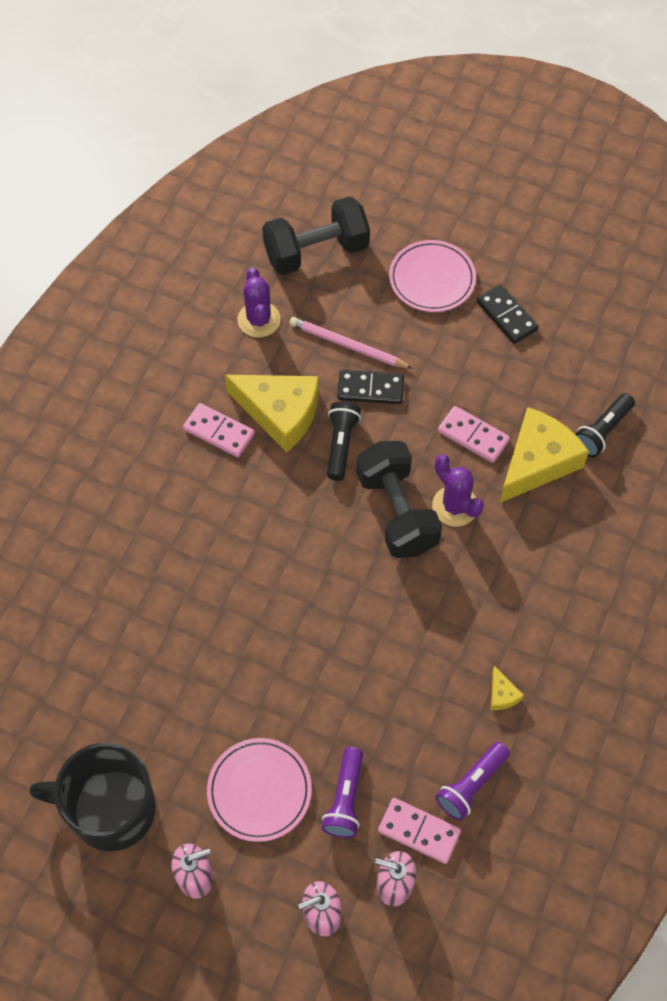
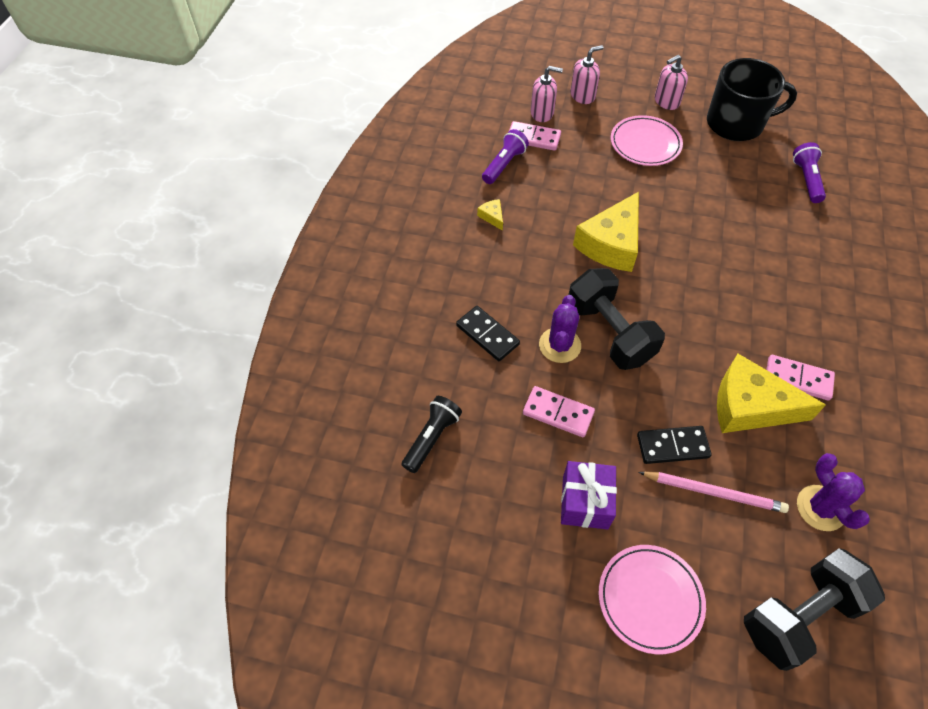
camera: 170 degrees right, 5 degrees down
(341, 445) = (680, 385): black flashlight -> none
(345, 799) = (587, 147): purple flashlight -> purple flashlight (806, 179)
(455, 506) = (559, 345): purple cactus -> purple cactus turned 60 degrees clockwise
(466, 355) = (585, 502): none -> purple gift
(507, 316) = (551, 562): black domino -> black domino (487, 335)
(537, 462) = (492, 397): yellow cheese -> yellow cheese (611, 244)

